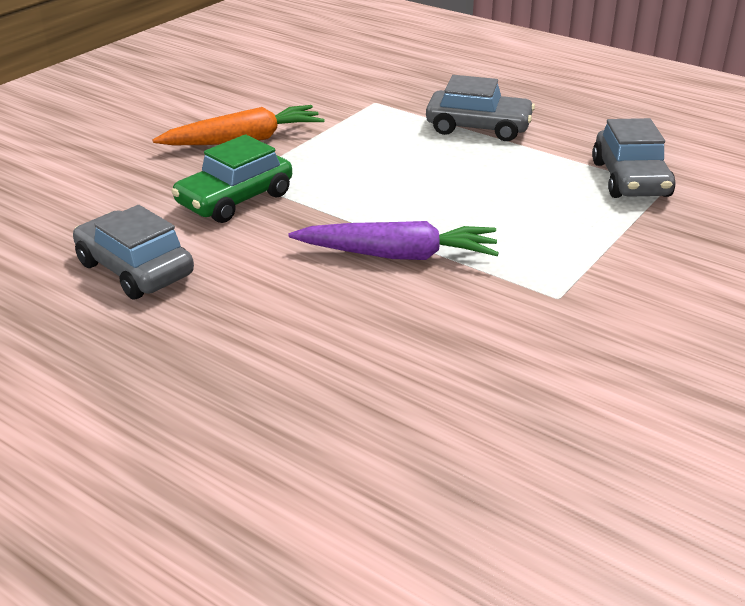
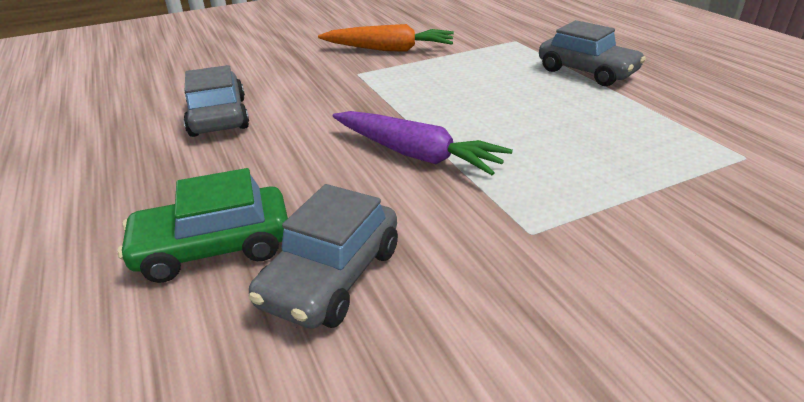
camera: 30 degrees right, 0 degrees up
(235, 199) = (338, 86): green car -> green car (214, 247)
(630, 179) = (708, 141): grey car -> grey car (331, 276)

